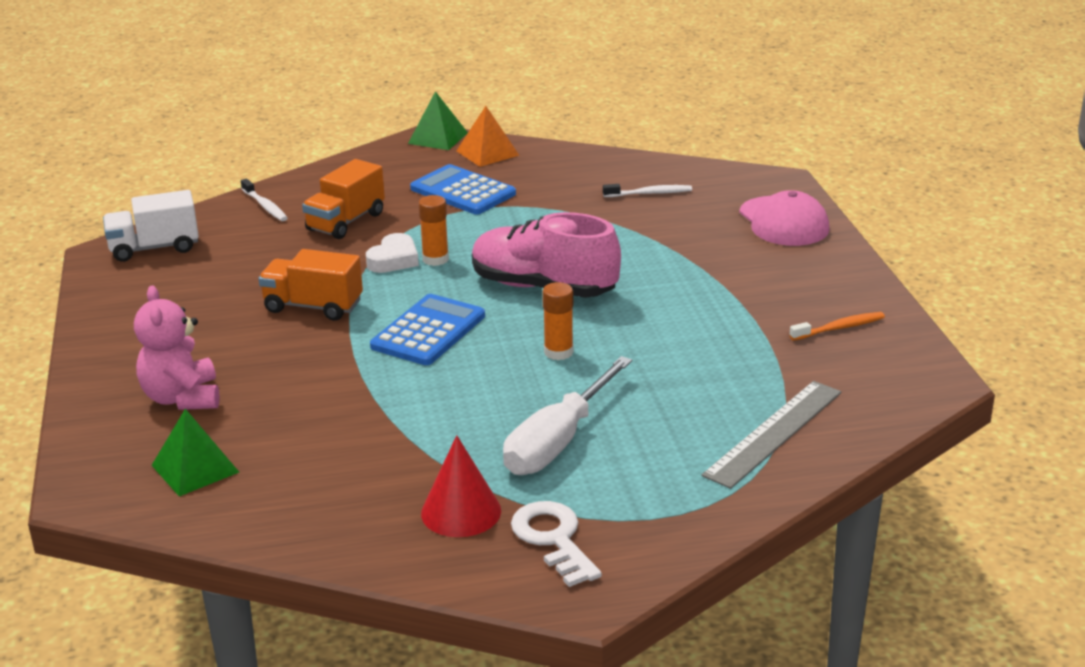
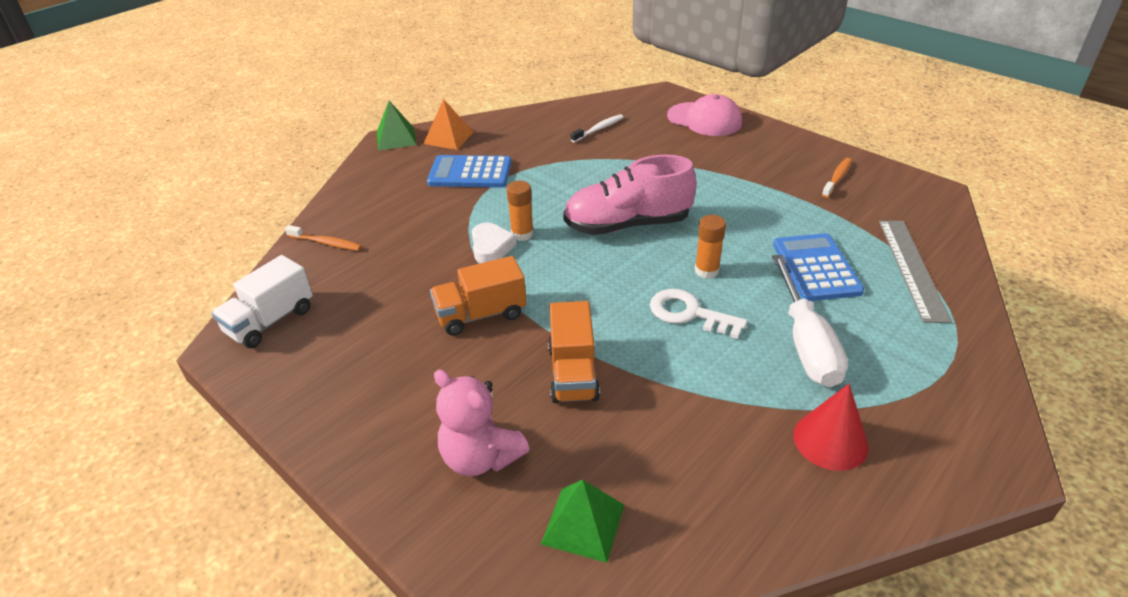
camera: 35 degrees left, 10 degrees up
(265, 206) = (326, 243): white toothbrush -> orange toothbrush
(346, 222) = (412, 231): orange truck -> orange truck (573, 373)
(428, 331) = (596, 295): blue calculator -> blue calculator (816, 268)
(553, 539) = (917, 427): white key -> white key (689, 313)

